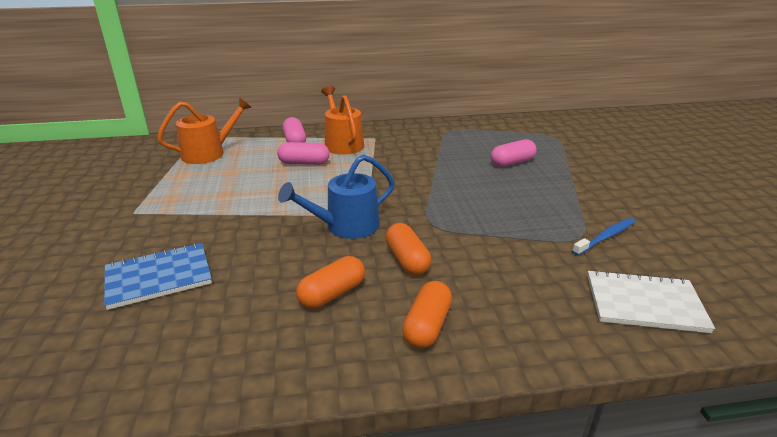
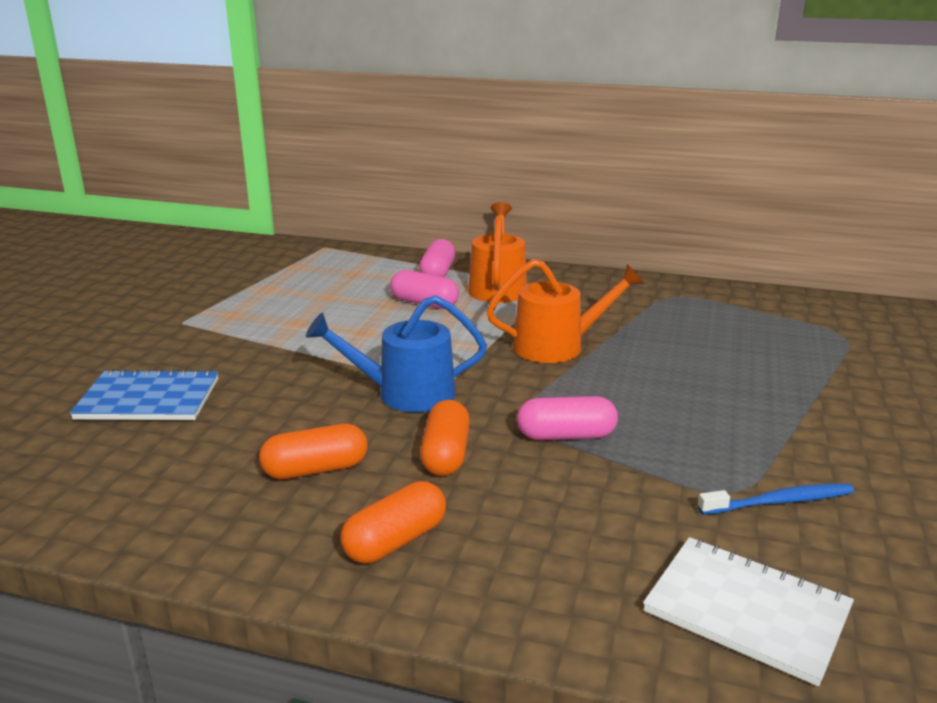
camera: 25 degrees right, 5 degrees down
(208, 153) = (319, 269): orange watering can -> orange watering can (557, 346)
(512, 162) = (730, 361): pink capsule -> pink capsule (566, 436)

